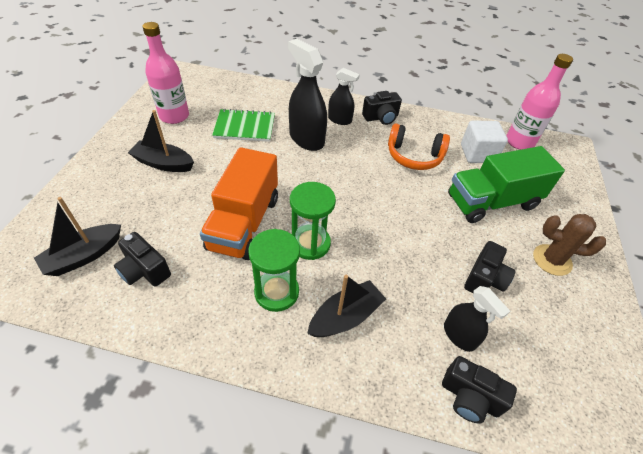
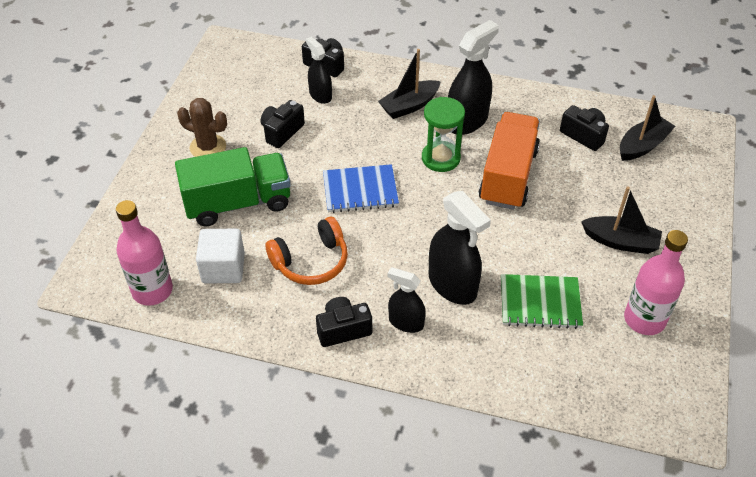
camera: 175 degrees left, 0 degrees up
(276, 292) = (467, 121): green hourglass -> black spray bottle
(386, 211) = (360, 190): none -> blue notebook
(414, 156) = (311, 261): orange headphones -> orange headphones turned 135 degrees clockwise

